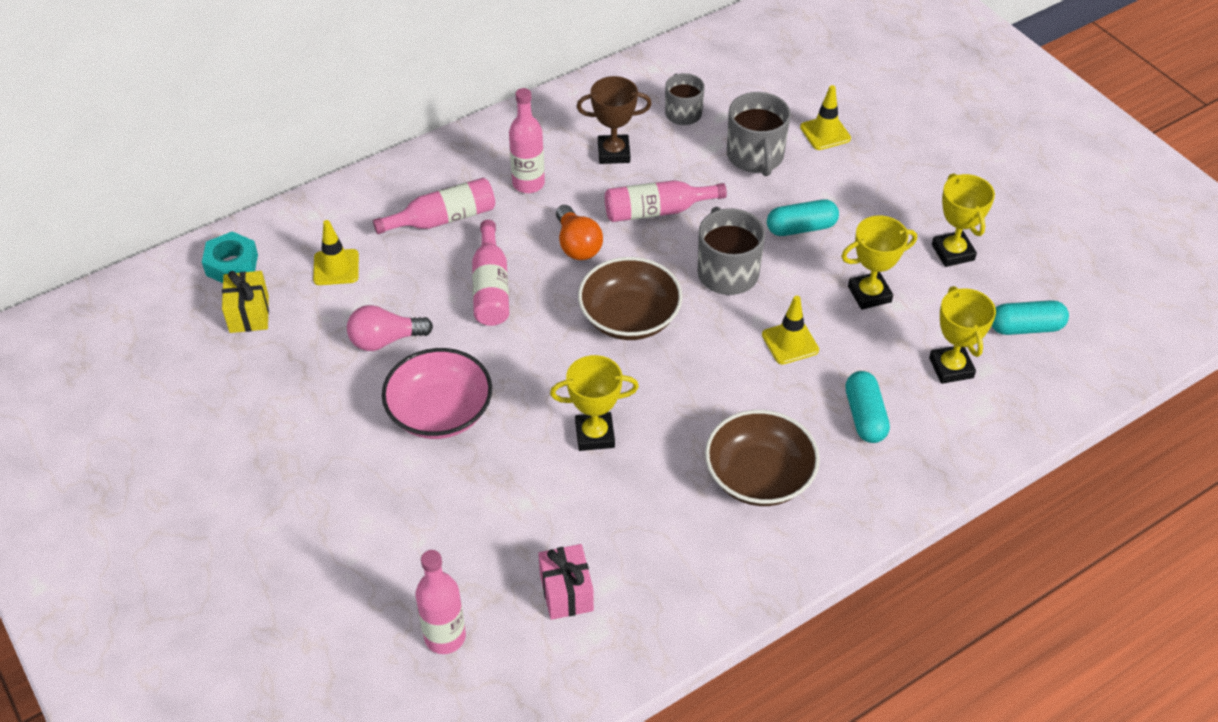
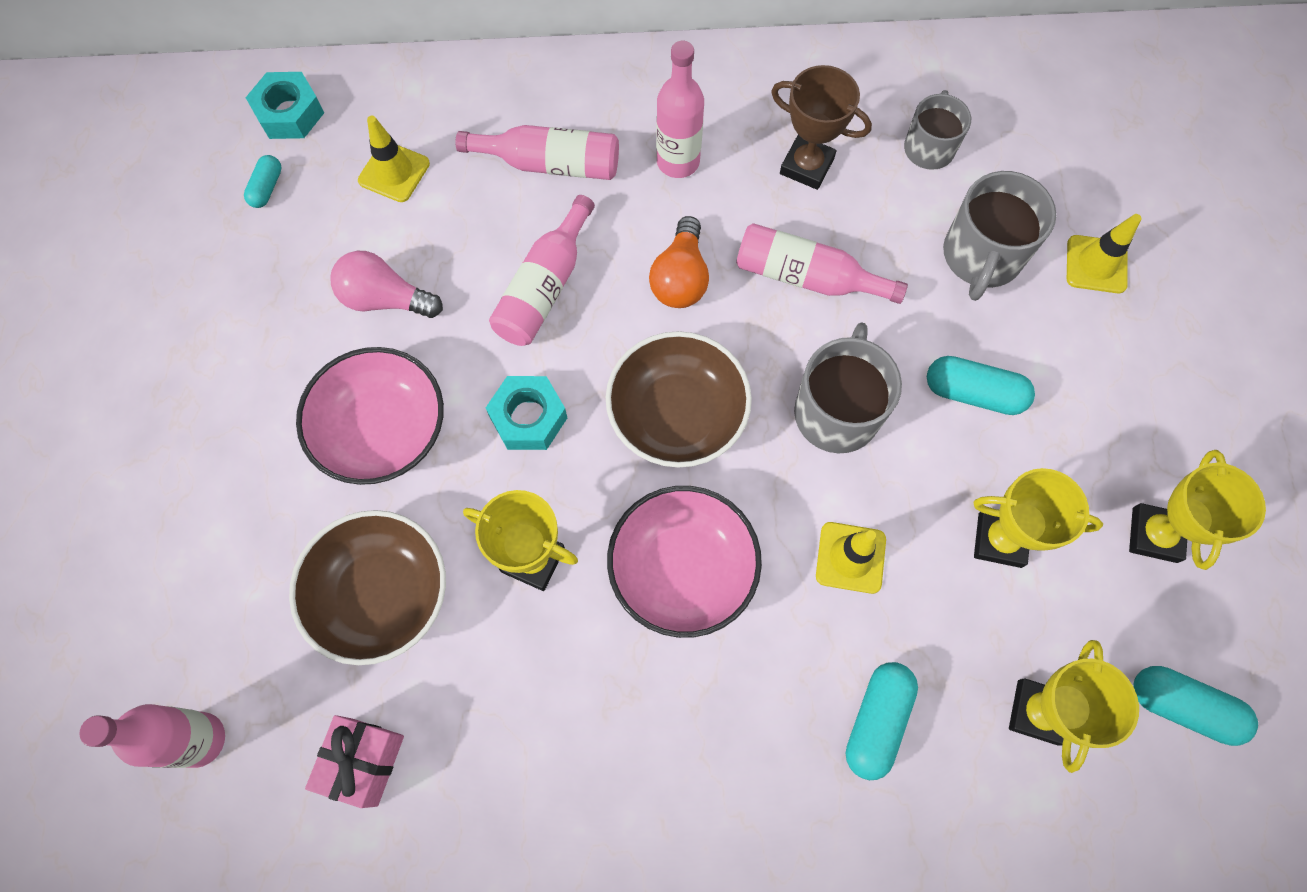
camera: 30 degrees right, 20 degrees up
(249, 314) = (267, 188): yellow gift -> turquoise capsule
(534, 362) = (528, 417): none -> turquoise nut
(693, 396) = (682, 570): none -> pink bowl
(759, 476) = (688, 733): brown bowl -> brown bowl (381, 594)

